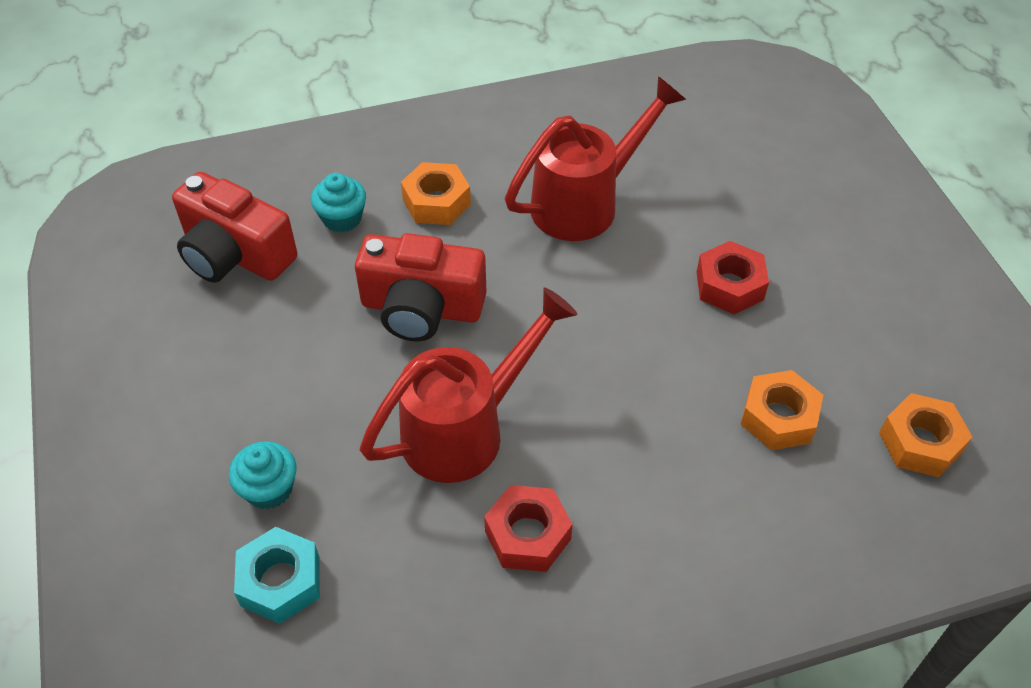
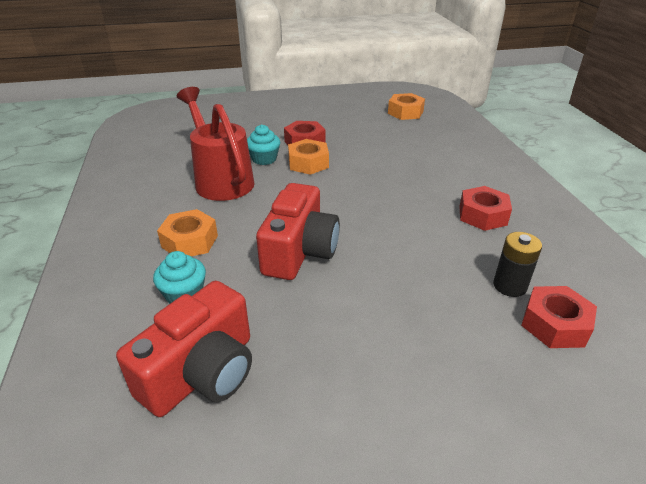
camera: 85 degrees left, 15 degrees down
(269, 489) = (476, 334): turquoise cupcake -> turquoise cupcake (264, 159)
(280, 581) = (554, 324): turquoise nut -> red nut
(355, 542) = (509, 286): none -> black battery
(466, 429) = (409, 235): red watering can -> none
(778, 417) = (393, 139): orange nut -> orange nut (308, 163)

